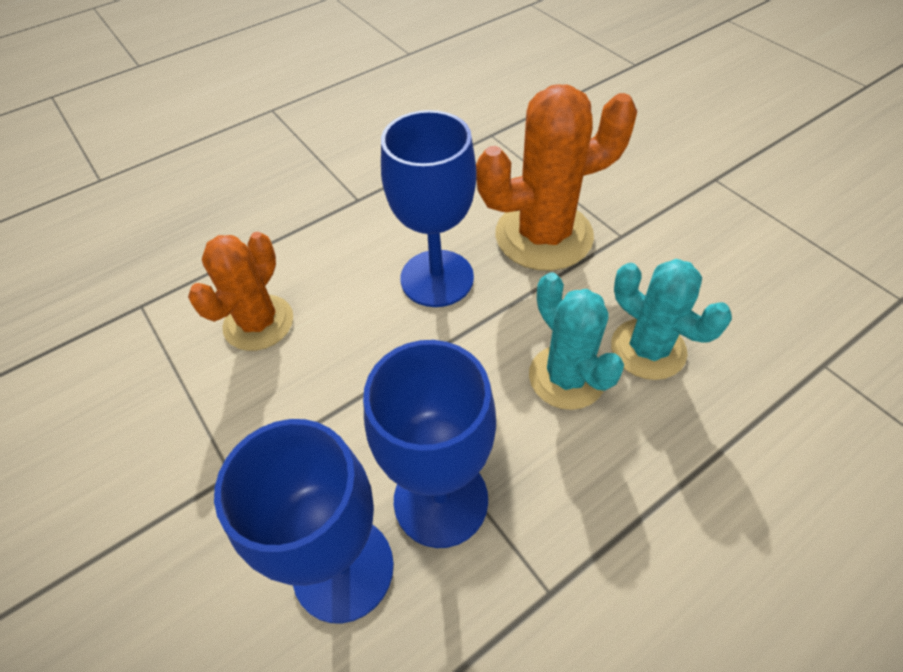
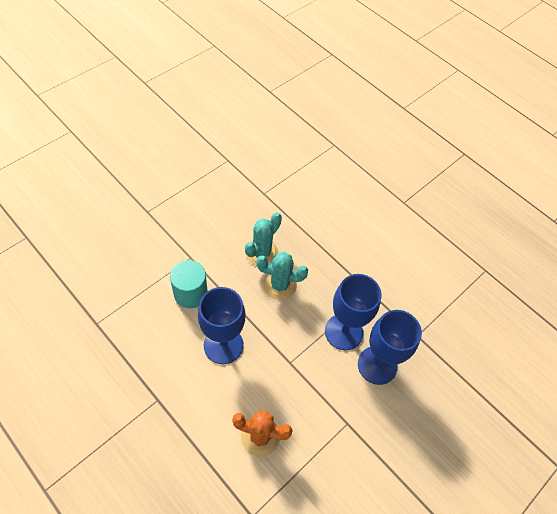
camera: 105 degrees left, 5 degrees up
(543, 236) = (190, 293): orange cactus -> turquoise cylinder
(566, 377) = (279, 285): turquoise cactus -> turquoise cactus turned 45 degrees clockwise

